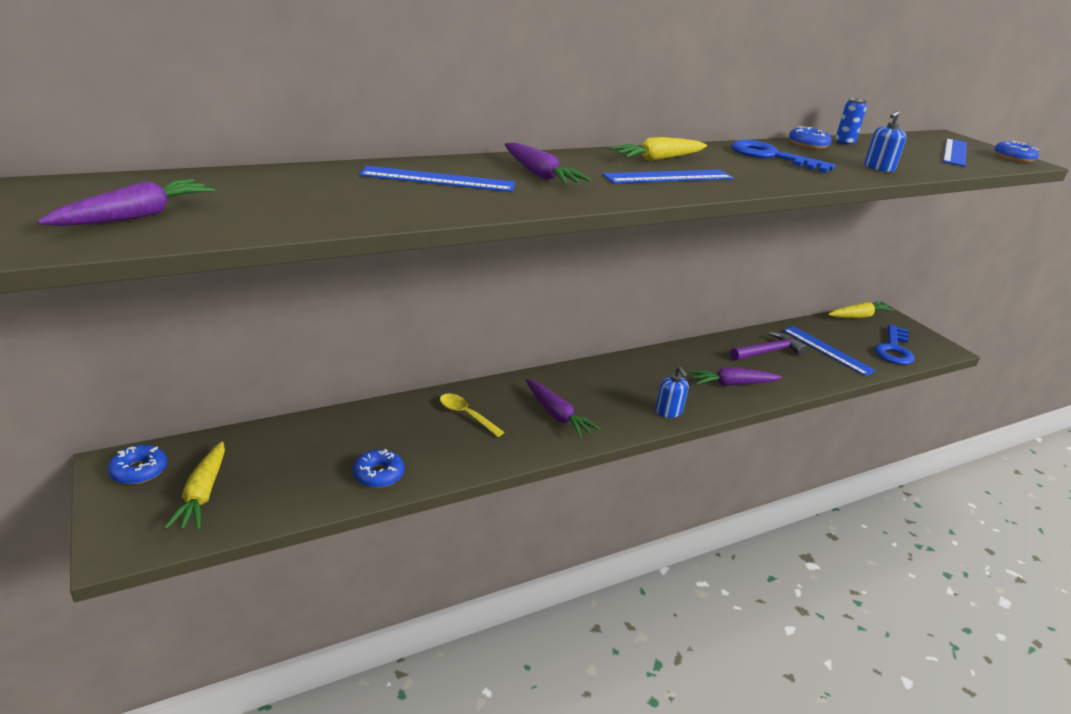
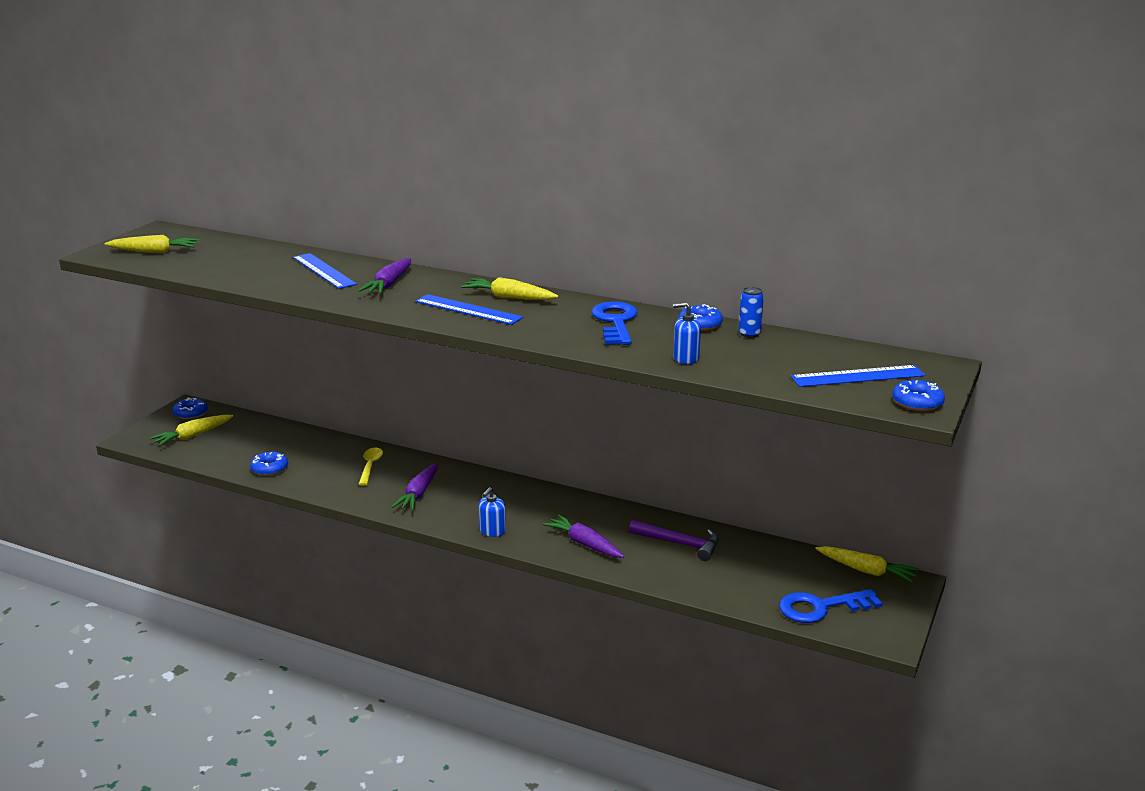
camera: 55 degrees right, 5 degrees down
(136, 216) = (154, 252): purple carrot -> yellow carrot
(827, 350) = (742, 571): blue ruler -> none

